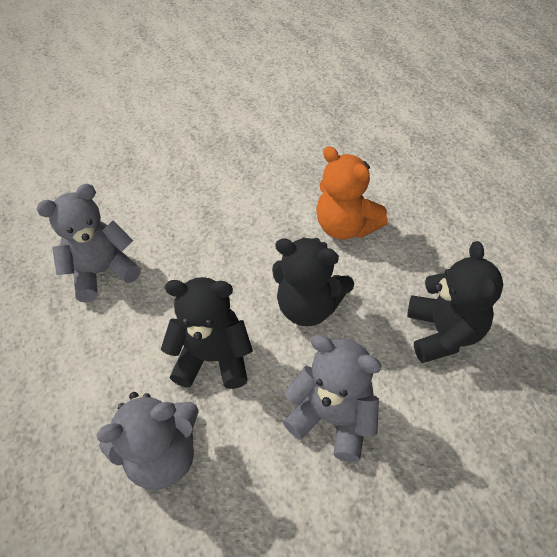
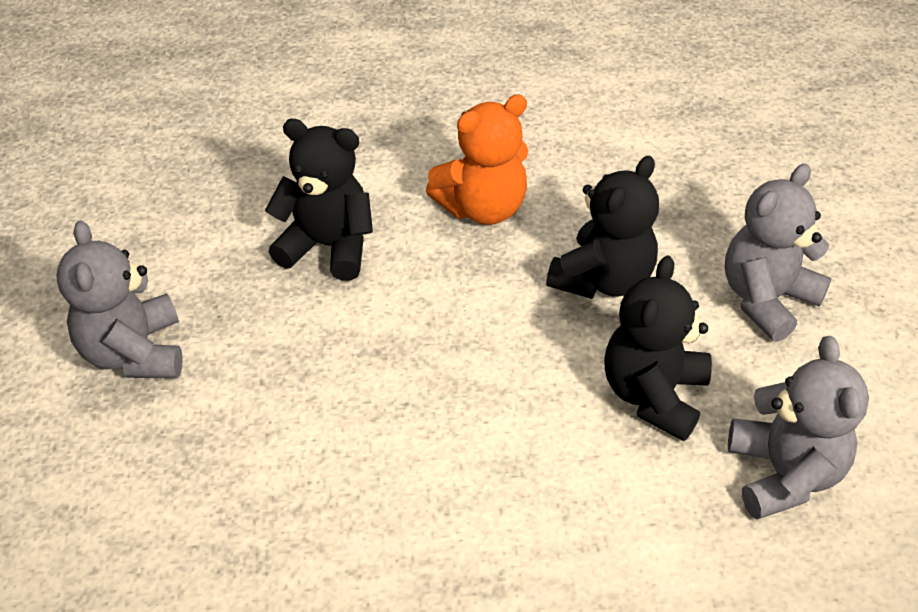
camera: 75 degrees left, 5 degrees down
(102, 272) = (444, 509): grey teddy bear -> grey teddy bear (134, 353)
(443, 333) = (680, 176): black teddy bear -> black teddy bear (328, 246)

